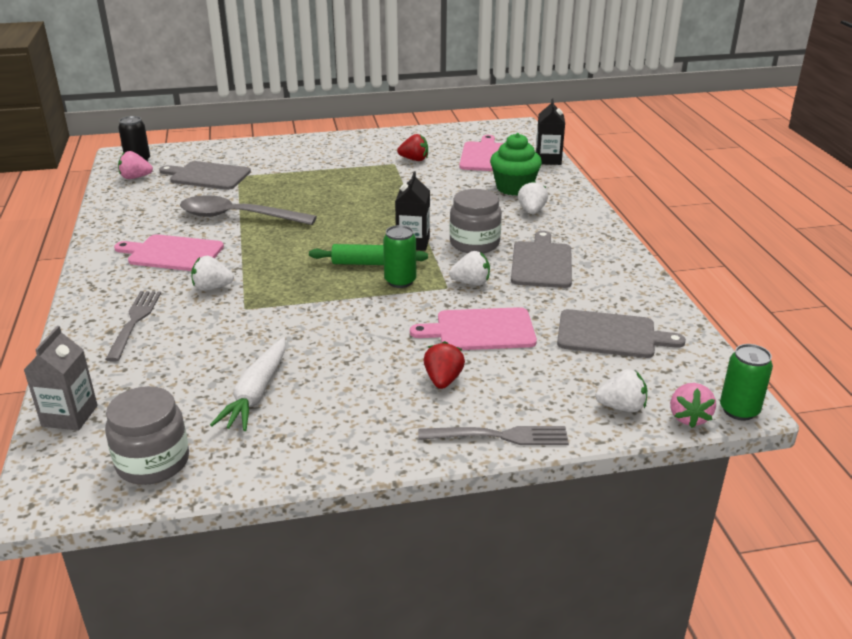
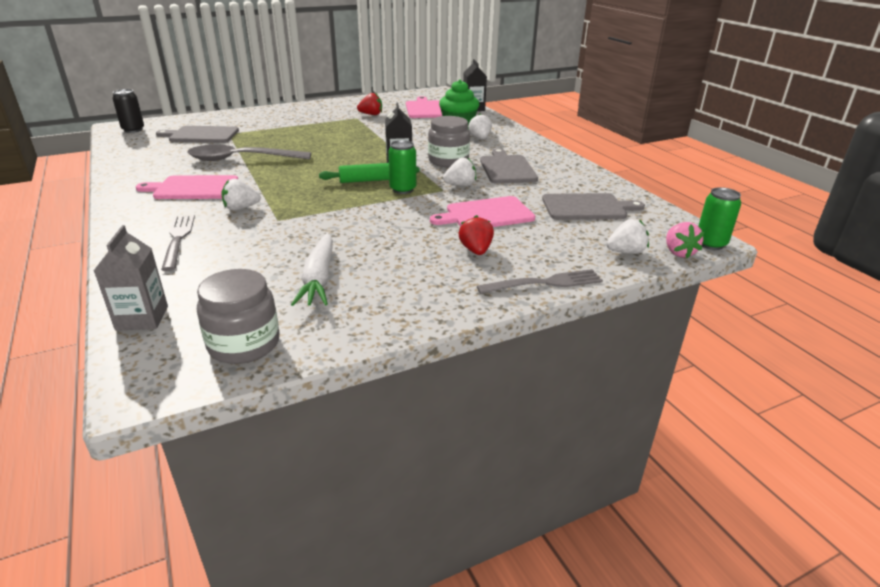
camera: 15 degrees left, 0 degrees up
(135, 177) = (135, 140): pink strawberry -> none

